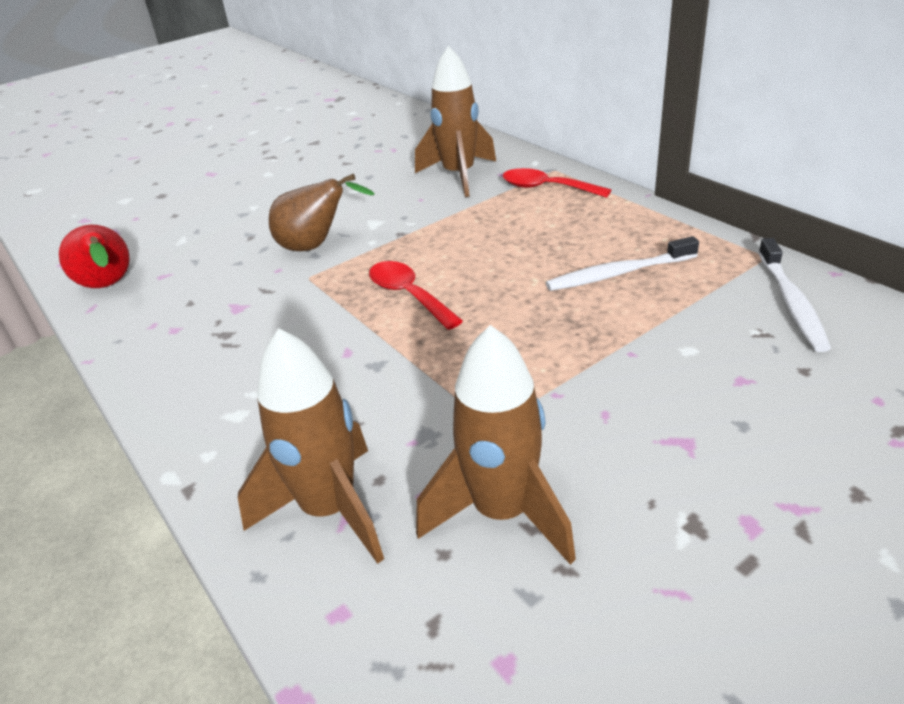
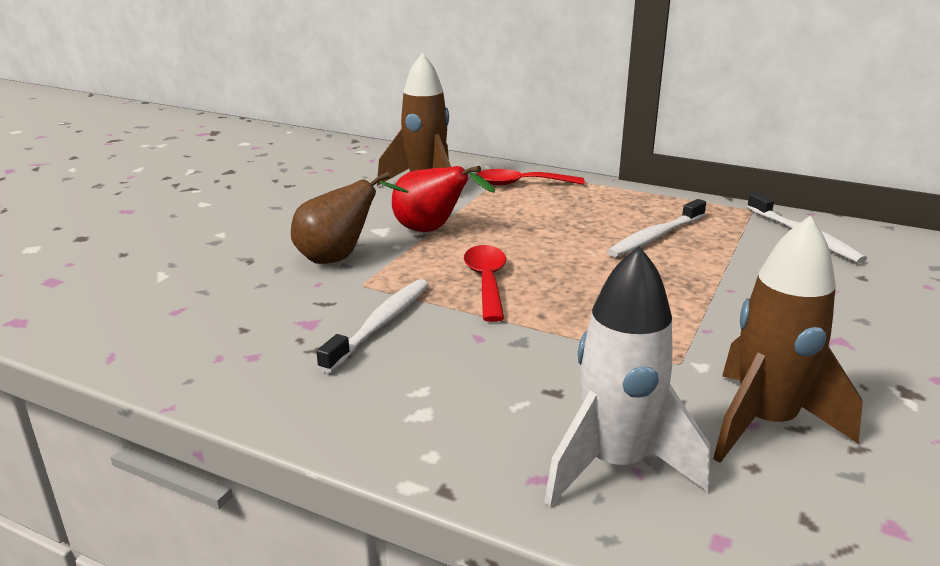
camera: 30 degrees left, 10 degrees down
(108, 286) = (112, 332): red pear -> red pear (432, 231)
(285, 320) = (380, 324): none -> white toothbrush
(330, 510) = (615, 464): brown rocket -> white rocket
(408, 295) = (486, 281): red spoon -> red spoon turned 60 degrees clockwise

